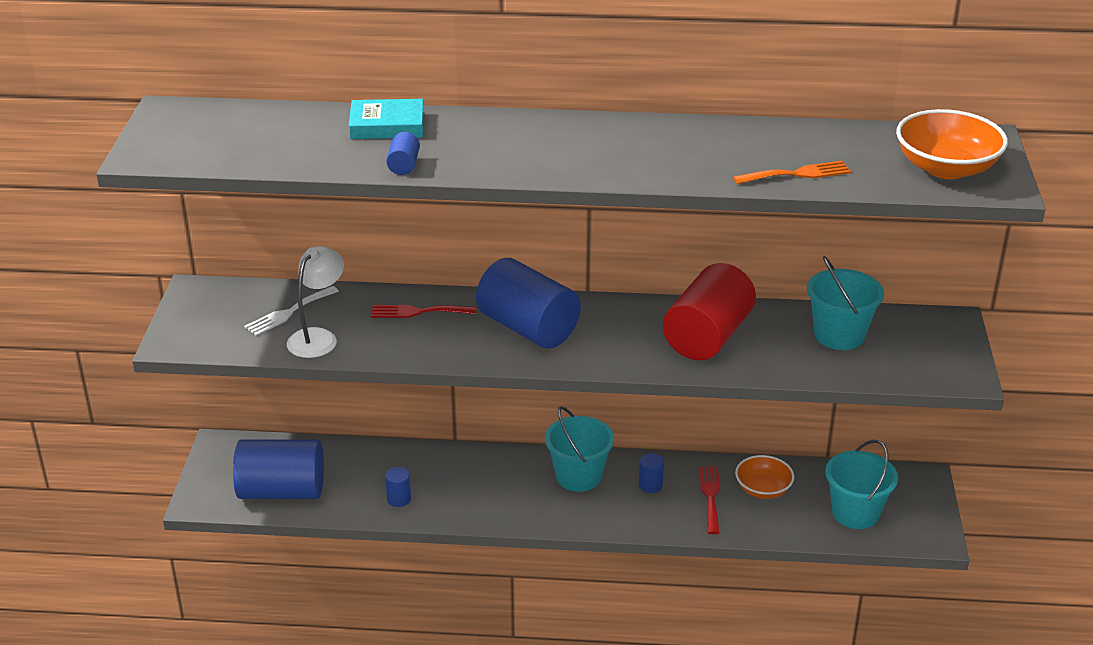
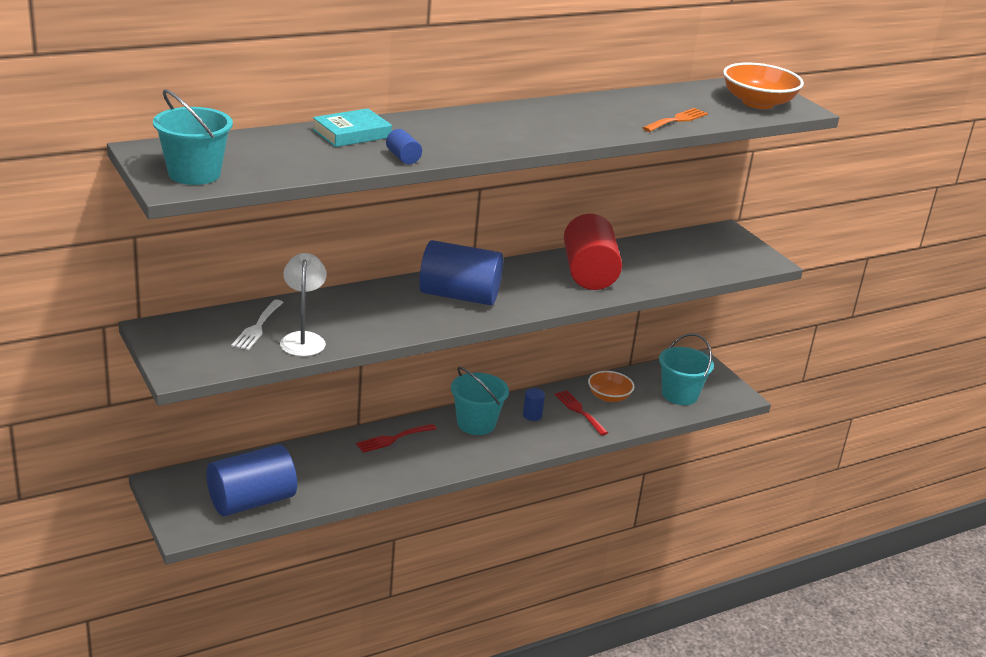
camera: 35 degrees left, 5 degrees down
(399, 499) = (355, 478): blue cylinder -> none
(418, 312) = (363, 303): red fork -> red fork (393, 439)
(839, 335) = (670, 254): turquoise bucket -> turquoise bucket (194, 174)

